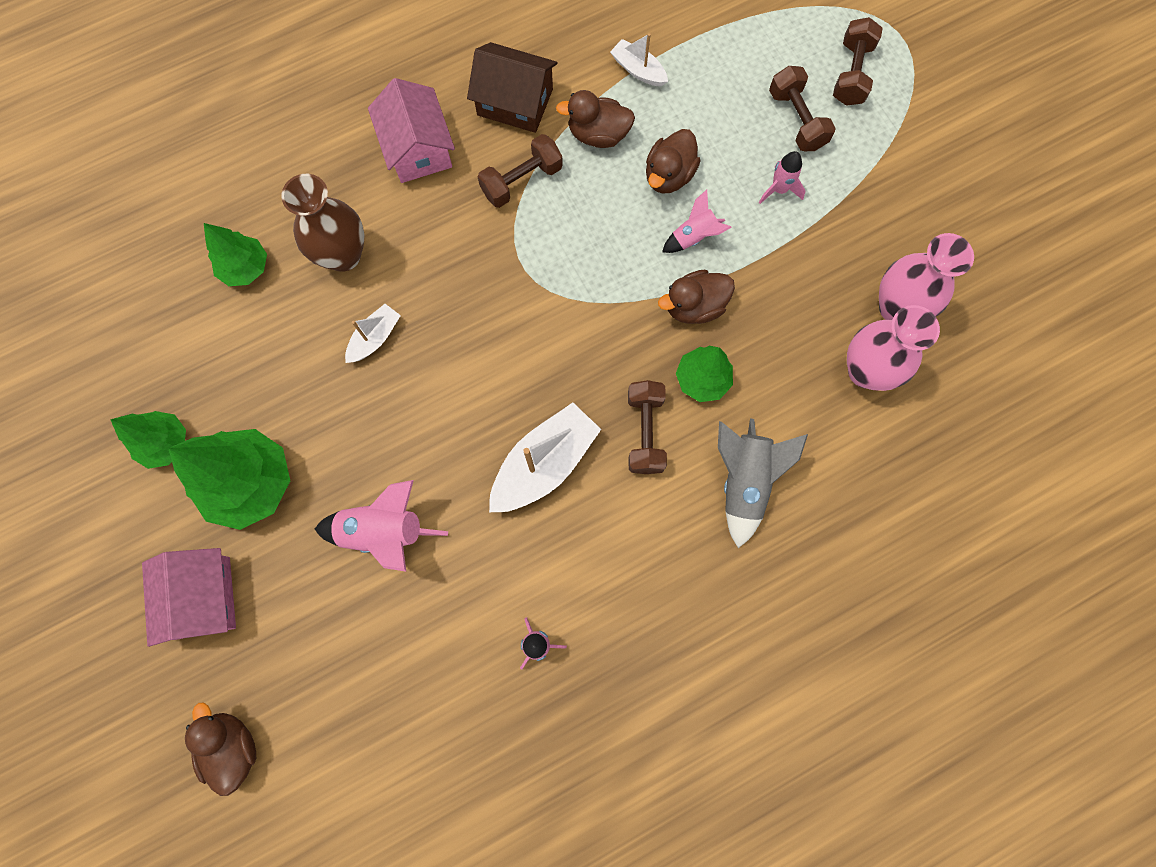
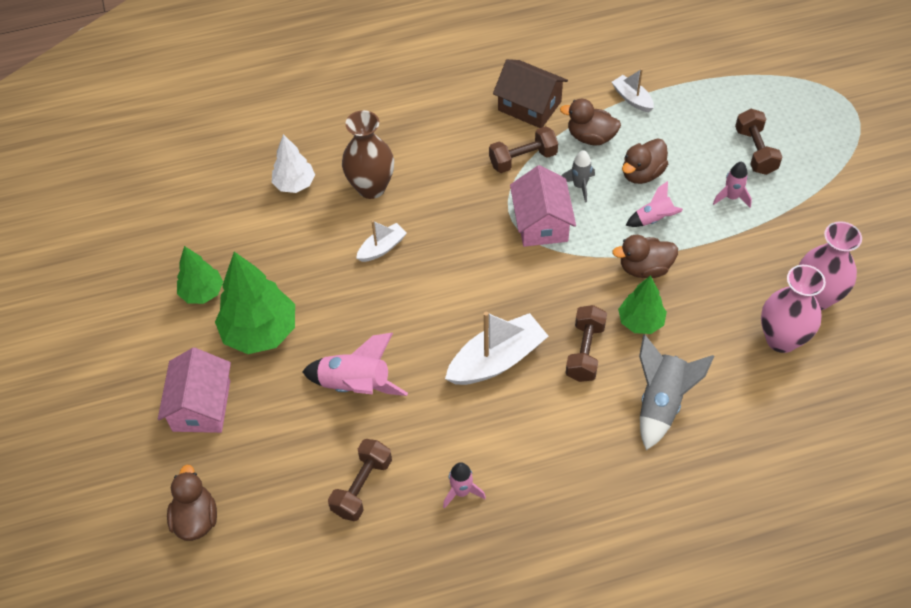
camera: 15 degrees right, 20 degrees down
(246, 268) = (295, 184): green tree -> white tree
(417, 148) = (446, 125): pink house -> pink house (541, 223)
(597, 206) = (579, 186): none -> grey rocket
(851, 73) = (807, 126): brown dumbbell -> brown dumbbell (362, 487)

